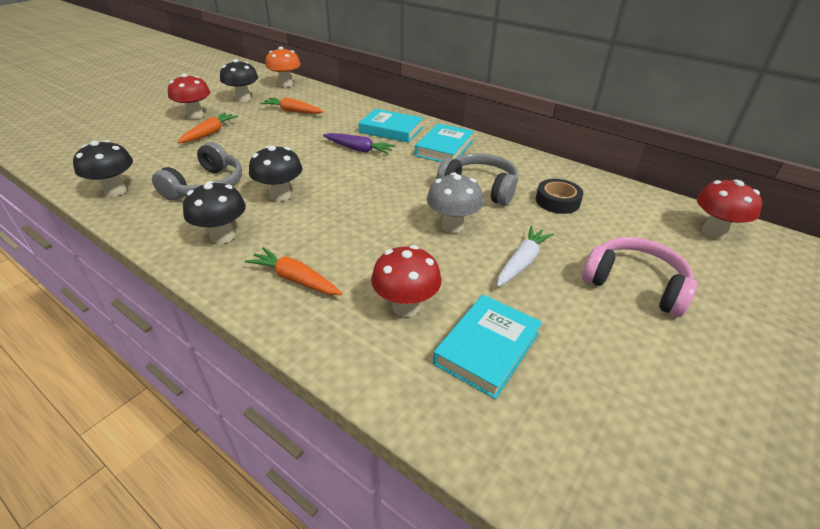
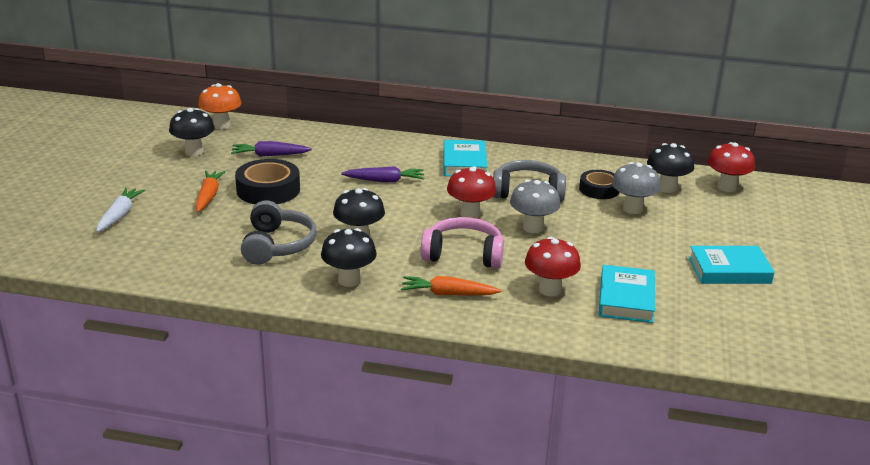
camera: 25 degrees left, 10 degrees down
(115, 191) = (190, 270): black mushroom -> black mushroom (666, 188)
(195, 115) = (164, 181): red mushroom -> red mushroom (470, 214)
(258, 137) = (268, 190): none -> black tape
(292, 111) = (269, 155): orange carrot -> purple carrot
(391, 130) = (395, 155): turquoise book -> turquoise book (729, 270)
(522, 262) = (607, 241): white carrot -> white carrot (119, 215)
(580, 231) = (632, 209): none -> grey mushroom
(635, 284) = (694, 236): pink headphones -> pink headphones (463, 254)

